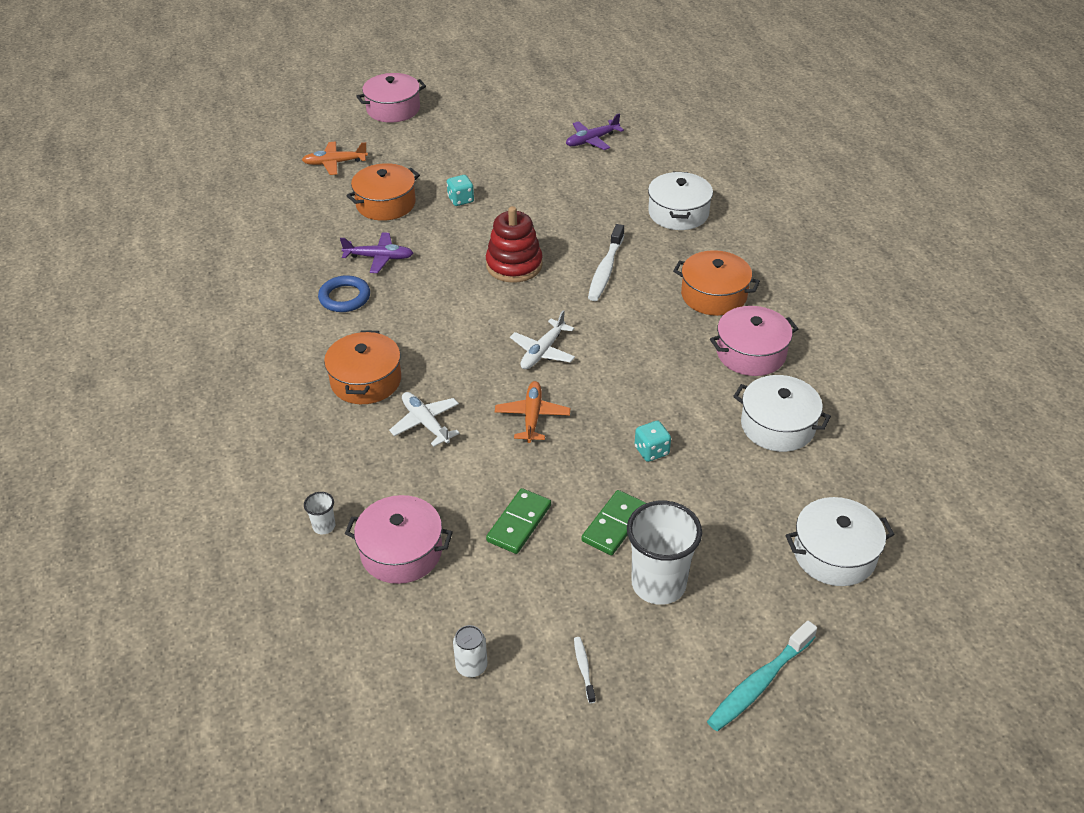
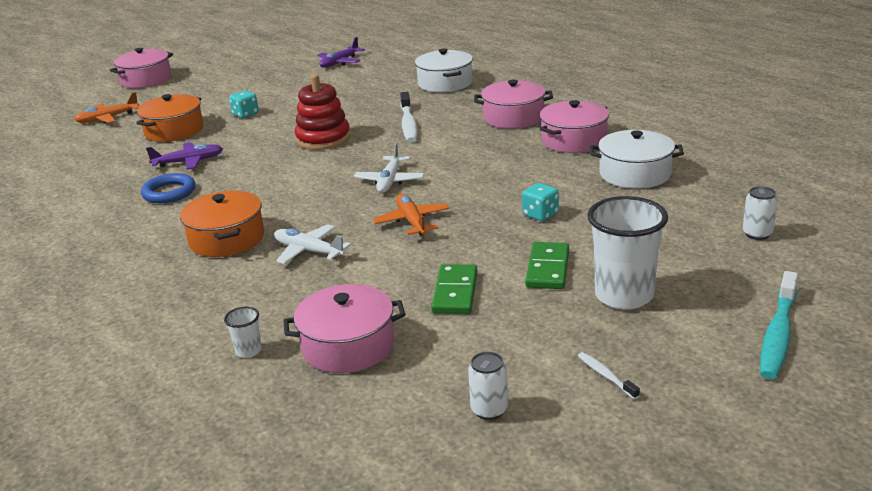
camera: 20 degrees left, 15 degrees down
(713, 295) = (513, 118): orange pot -> pink pot
(834, 554) = (757, 234): white pot -> white can

